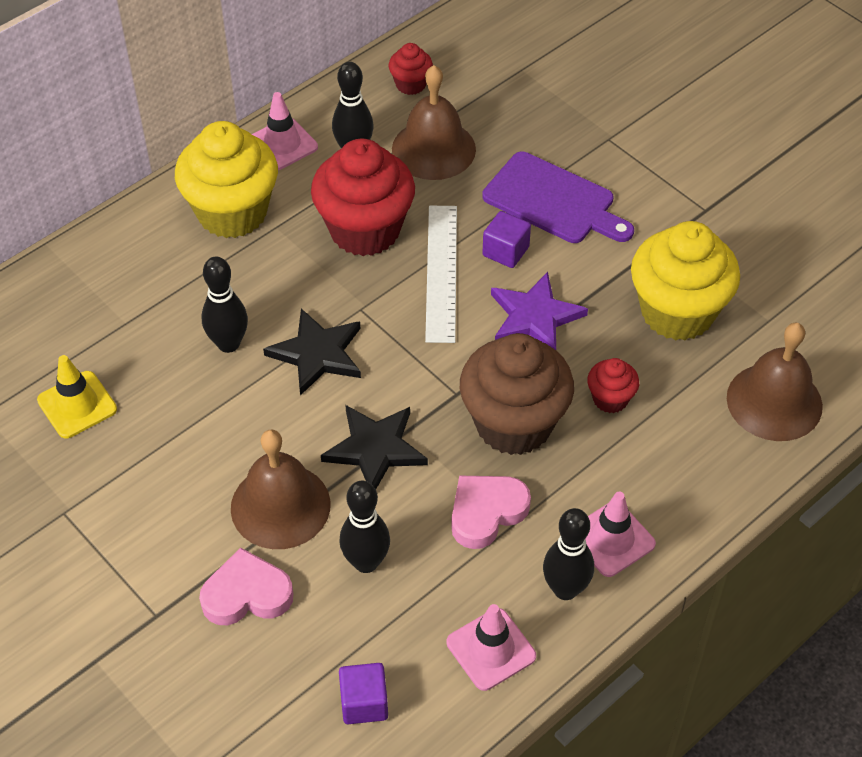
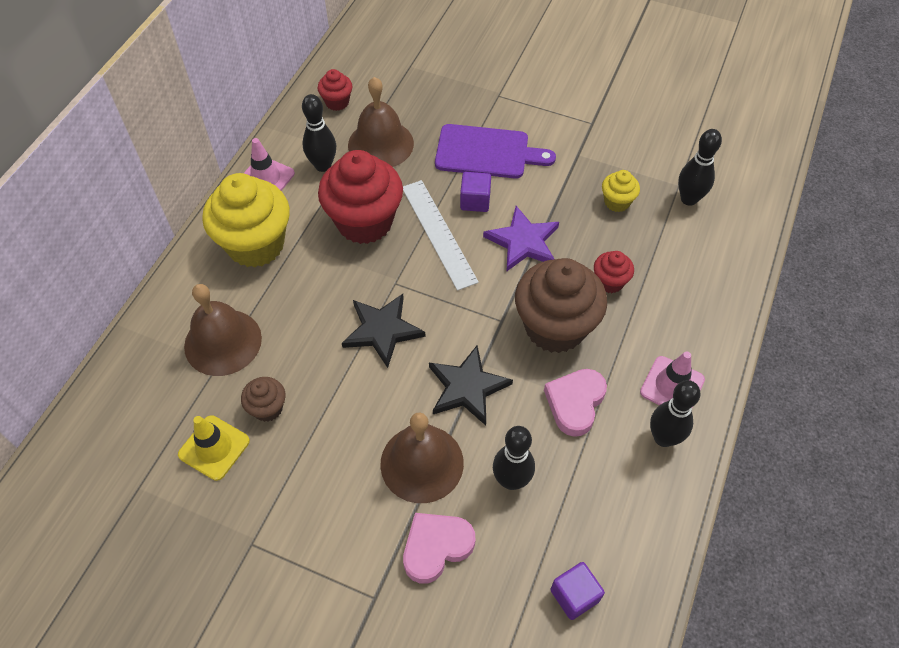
camera: 25 degrees left, 5 degrees up
(152, 387) = (268, 408): none -> brown cupcake
(228, 344) = (309, 349): black bowling pin -> black bowling pin (689, 199)
(491, 649) = (640, 508): pink traffic cone -> none
(677, 312) = (617, 202): yellow cupcake -> yellow cupcake, size x0.47
(774, 401) = (717, 241): brown bell -> brown bell (223, 342)

